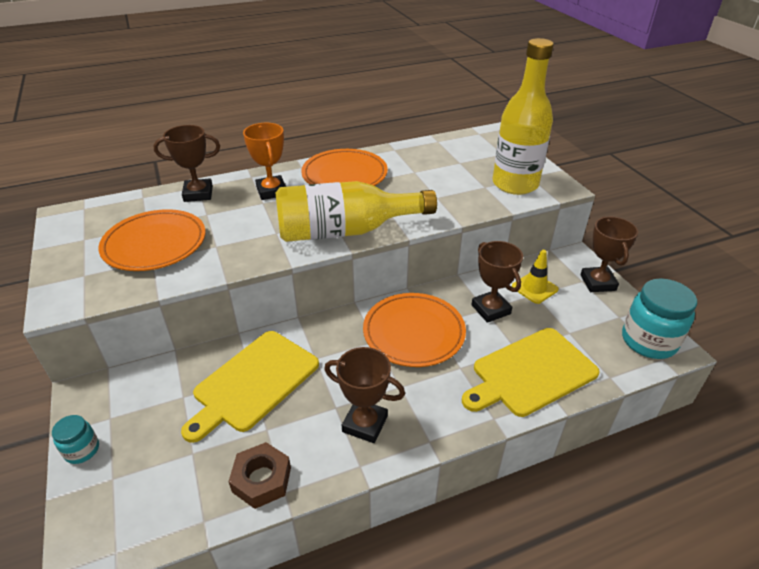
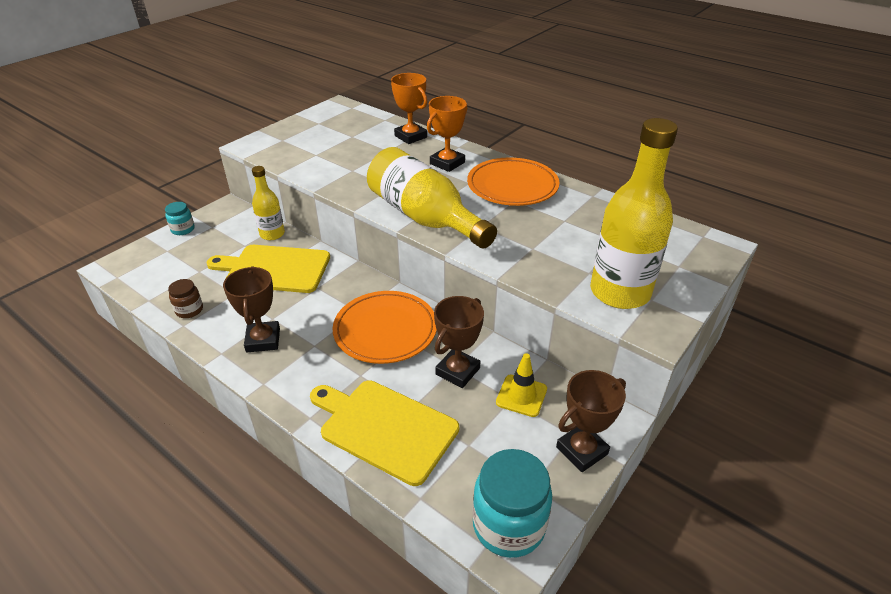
camera: 60 degrees right, 0 degrees up
(155, 244) = (334, 148): orange plate -> none
(187, 367) = (272, 234): none -> yellow bottle
(198, 194) = (410, 136): brown trophy -> orange trophy
(262, 479) = (189, 310): brown nut -> brown jar

